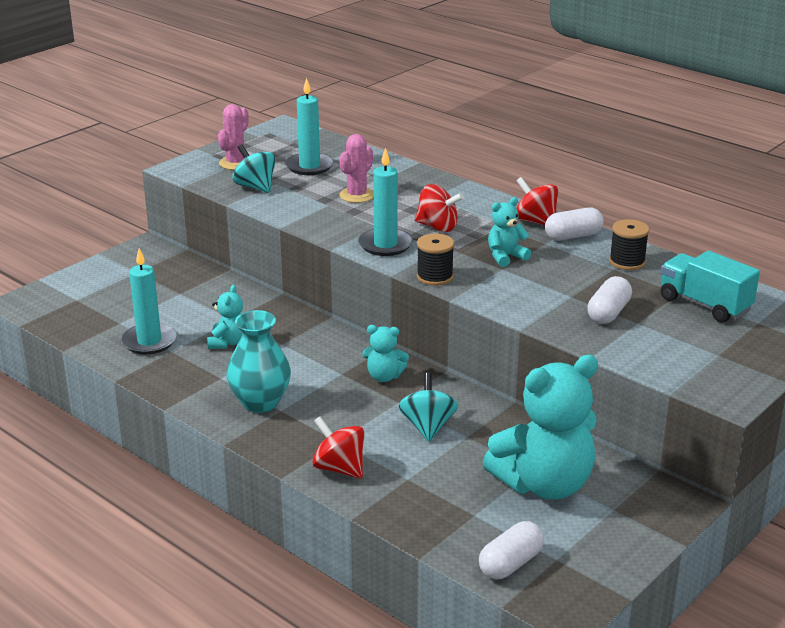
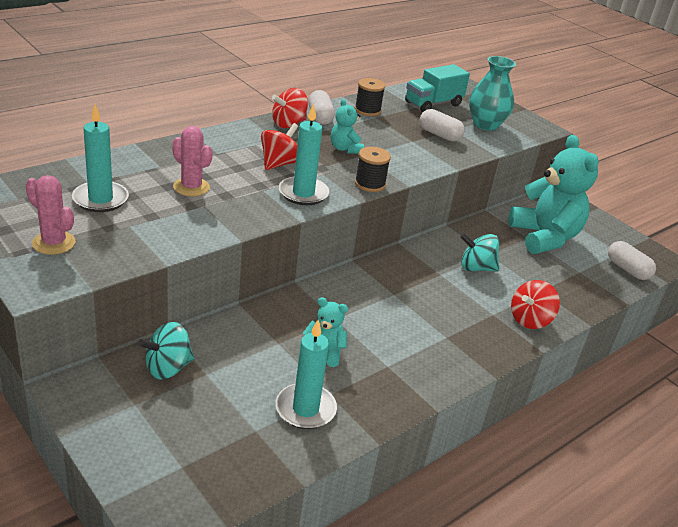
camera: 85 degrees left, 5 degrees up
(255, 187) = (131, 240): turquoise spinning top -> turquoise spinning top (168, 368)
(260, 402) = (433, 347): turquoise vase -> turquoise vase (485, 124)
(384, 376) = (403, 273): turquoise teddy bear -> none

